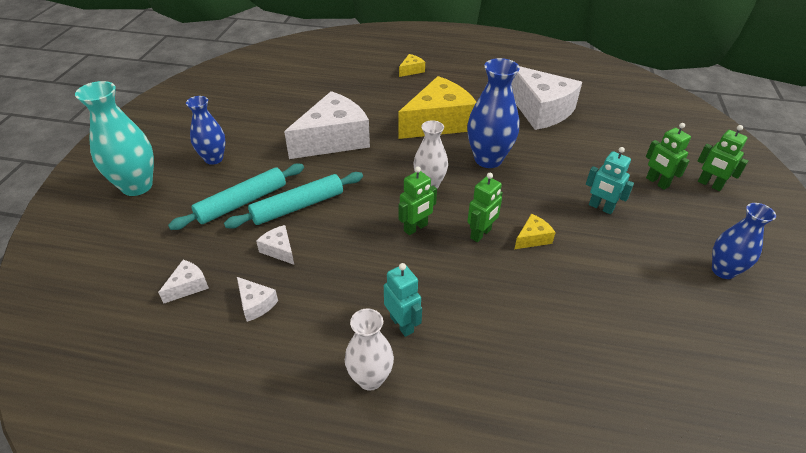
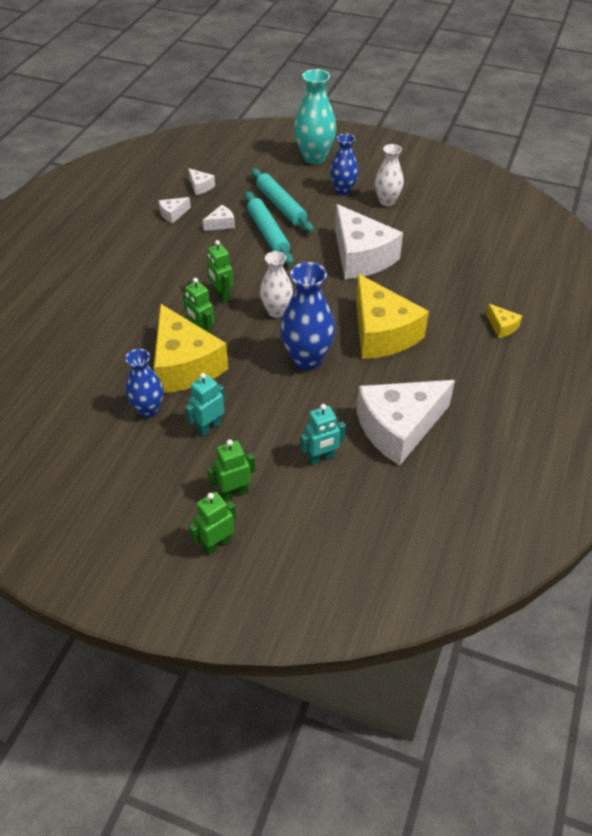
camera: 100 degrees right, 5 degrees up
(370, 378) = (92, 259): white vase -> white vase (387, 201)
(402, 324) = (127, 277): turquoise robot -> turquoise robot (321, 458)
(532, 238) = (184, 365): yellow cheese -> yellow cheese, size x2.42
(723, 270) = (95, 491): blue vase -> blue vase (148, 410)

